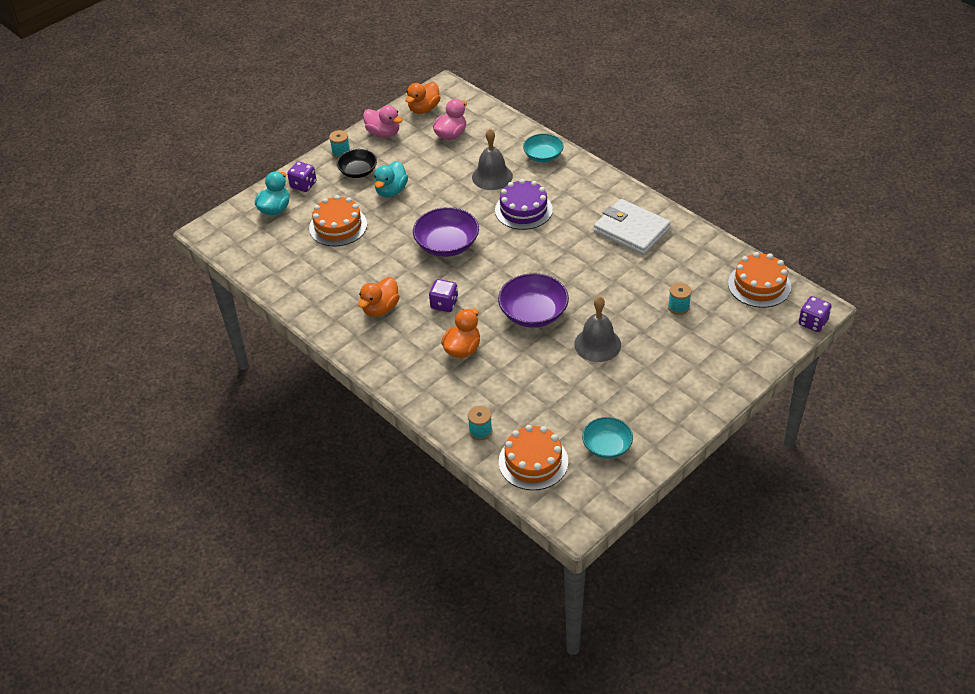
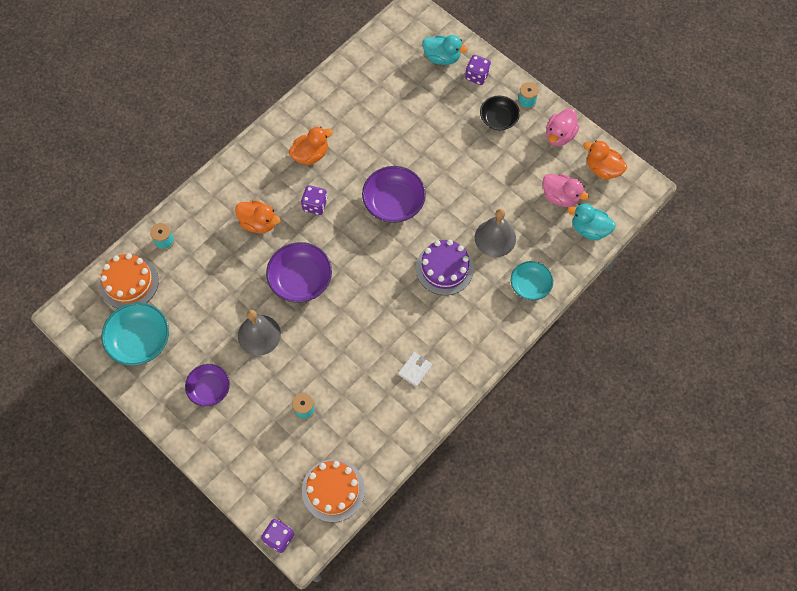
camera: 85 degrees right, 20 degrees up
(338, 226) = (419, 110): orange cake -> none
(380, 308) = (310, 155): orange duck -> orange duck turned 120 degrees clockwise
(391, 191) = (470, 150): turquoise duck -> turquoise duck (589, 229)
(607, 446) = (140, 340): turquoise bowl -> turquoise bowl, size x1.53
(631, 230) = (415, 370): white wallet -> white wallet, size x0.46
(661, 382) = (209, 389): none -> purple bowl

